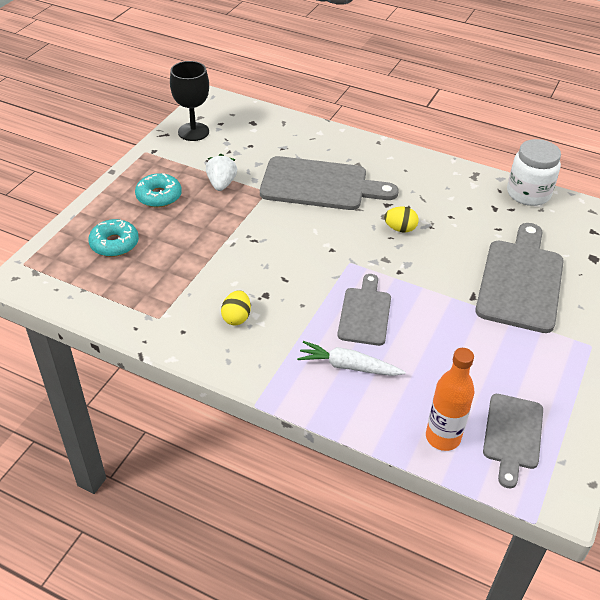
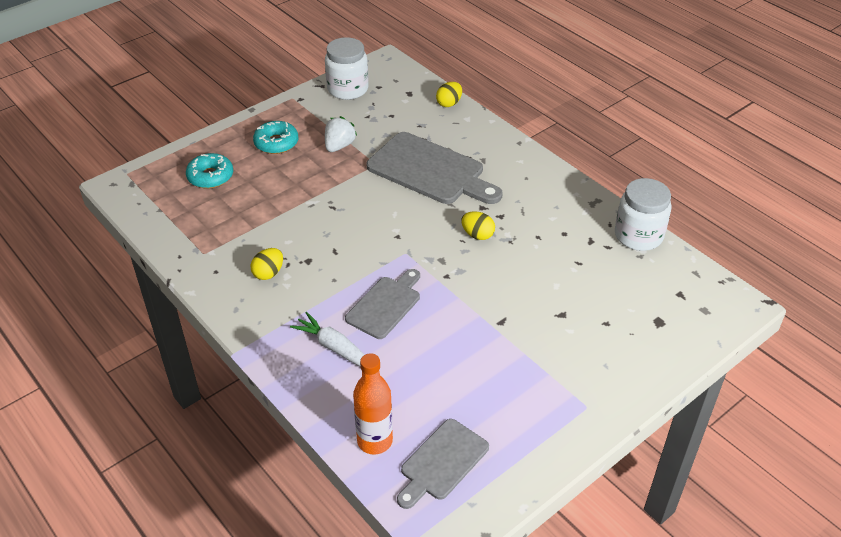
camera: 25 degrees right, 0 degrees up
(193, 132) = (348, 89): black goblet -> white jar
(295, 123) = (449, 103): none -> yellow egg
(520, 281) = (561, 321): grey cutting board -> none

